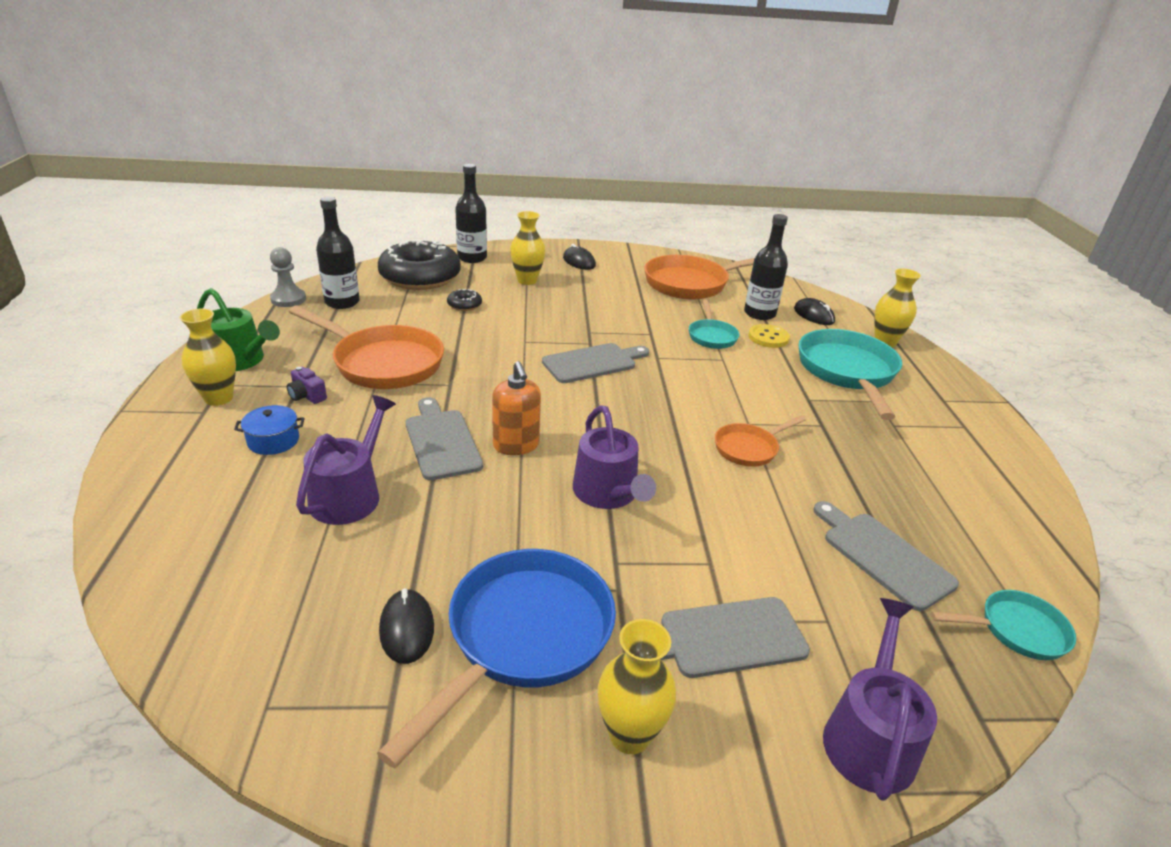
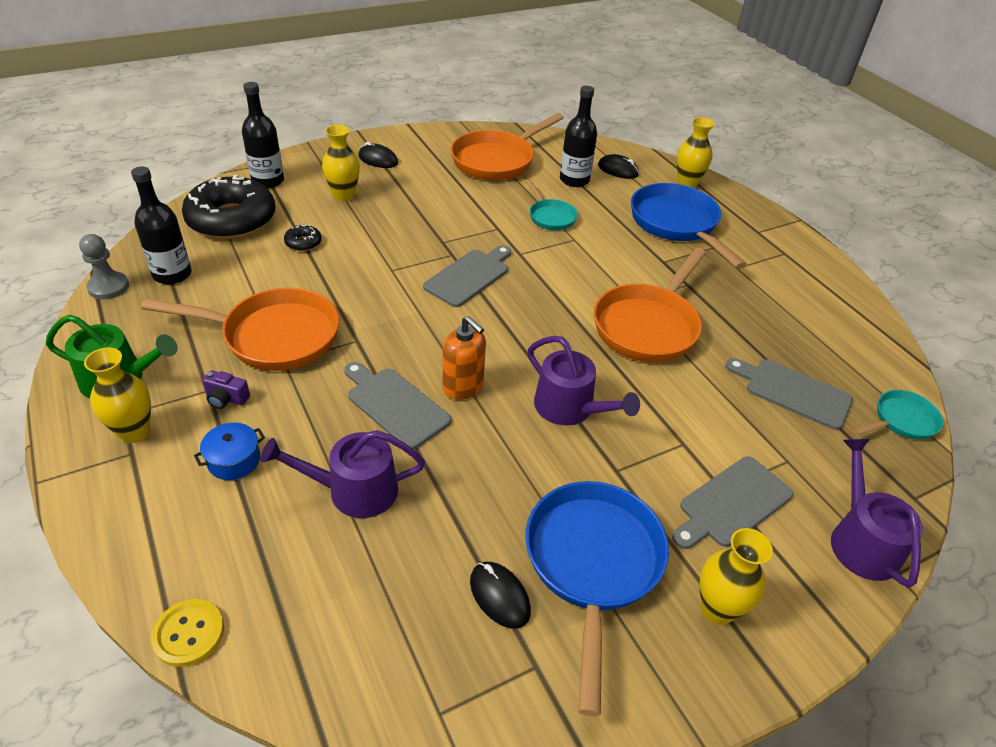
camera: 25 degrees left, 10 degrees up
(350, 495) = (354, 490): purple watering can -> purple watering can turned 90 degrees counterclockwise
(749, 448) = (648, 325): orange pan -> orange pan, size x1.89
(768, 337) = (596, 205): yellow button -> yellow button (189, 633)
(847, 372) = (676, 224): turquoise pan -> blue pan

